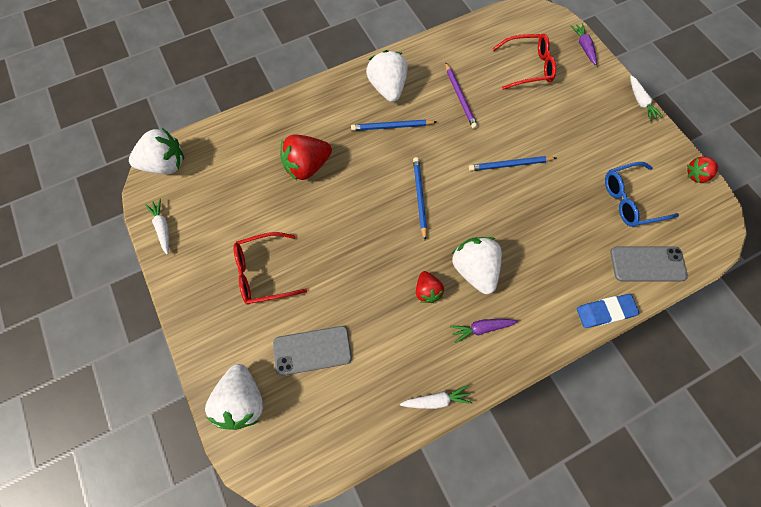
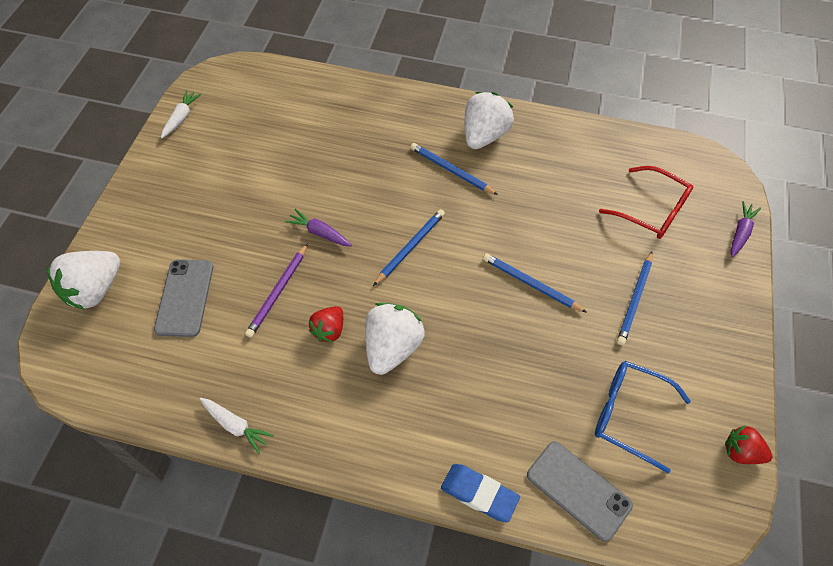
camera: 40 degrees right, 10 degrees down
(165, 164) = (234, 73): white strawberry -> none
(263, 272) = (215, 207): red glasses -> none
(307, 166) = (341, 151): red strawberry -> none
(312, 350) = (185, 297): grey phone -> grey phone turned 60 degrees clockwise
(460, 97) = (547, 190): purple pencil -> purple pencil (278, 292)
(481, 328) = (341, 402): purple carrot -> purple carrot (319, 233)
(571, 129) = (635, 300): none -> blue pencil
(640, 102) = (751, 331): white carrot -> none

